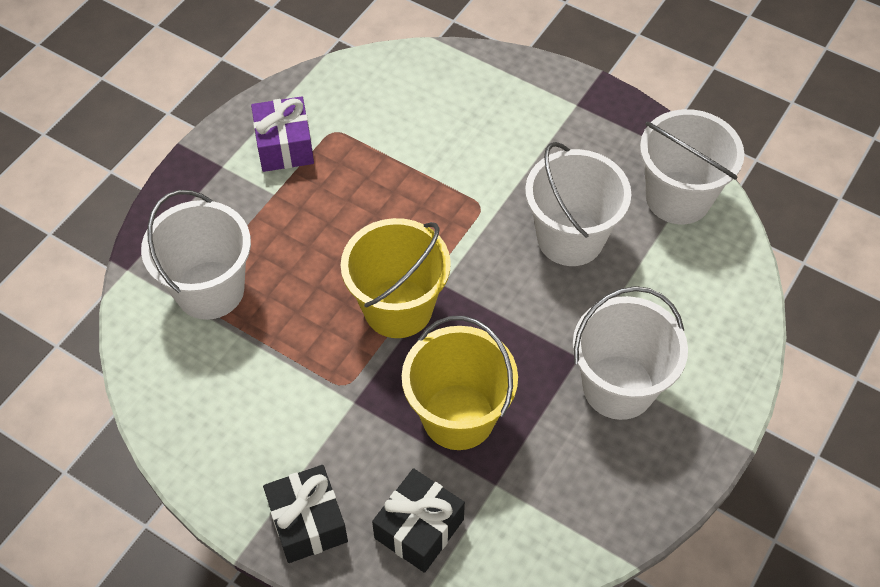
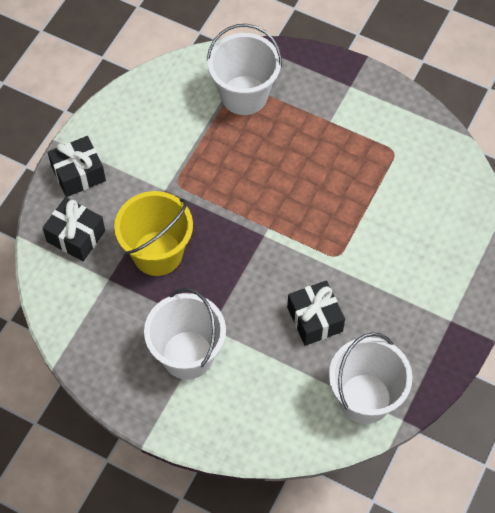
camera: 85 degrees right, 5 degrees up
(284, 146) = (374, 122): purple gift -> none
(398, 308) = (240, 209): yellow bucket -> none
(570, 238) = (315, 319): white bucket -> black gift

